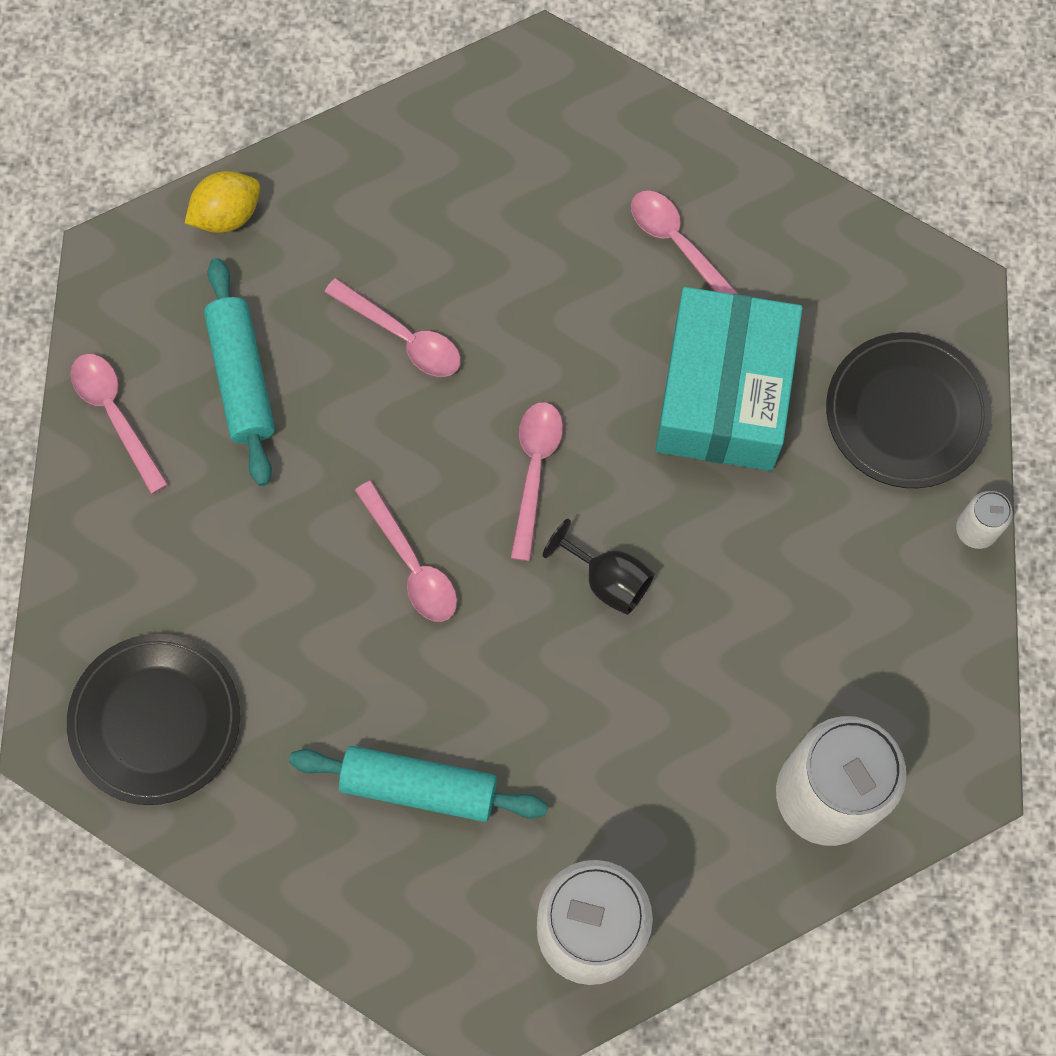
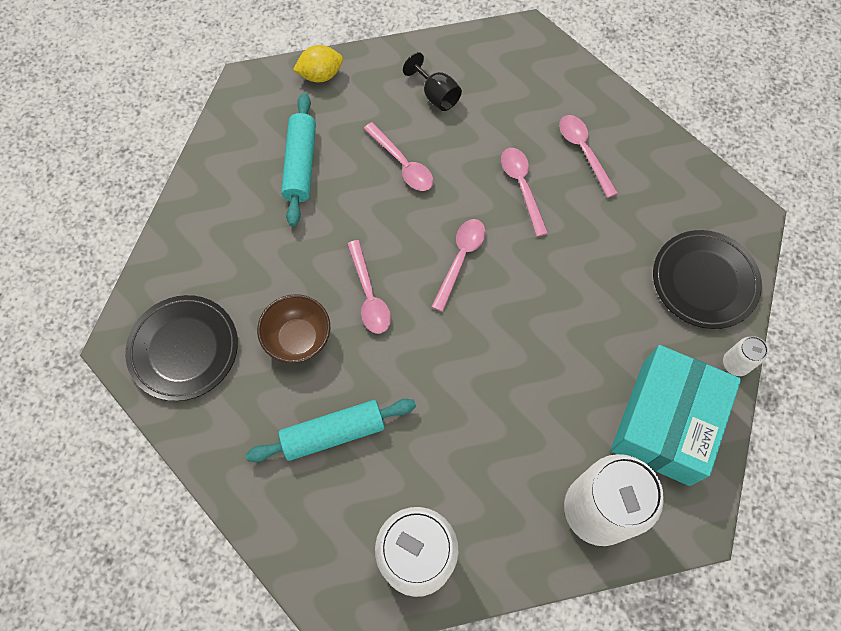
camera: 15 degrees right, 5 degrees down
(115, 415) = (220, 168): pink spoon -> pink spoon (522, 187)
(324, 659) = (298, 338): none -> brown bowl
(419, 786) = (333, 433): turquoise rolling pin -> turquoise rolling pin turned 45 degrees counterclockwise
(607, 579) = (488, 335): black goblet -> black goblet (436, 95)
(724, 394) = (590, 242): turquoise box -> turquoise box (665, 422)

